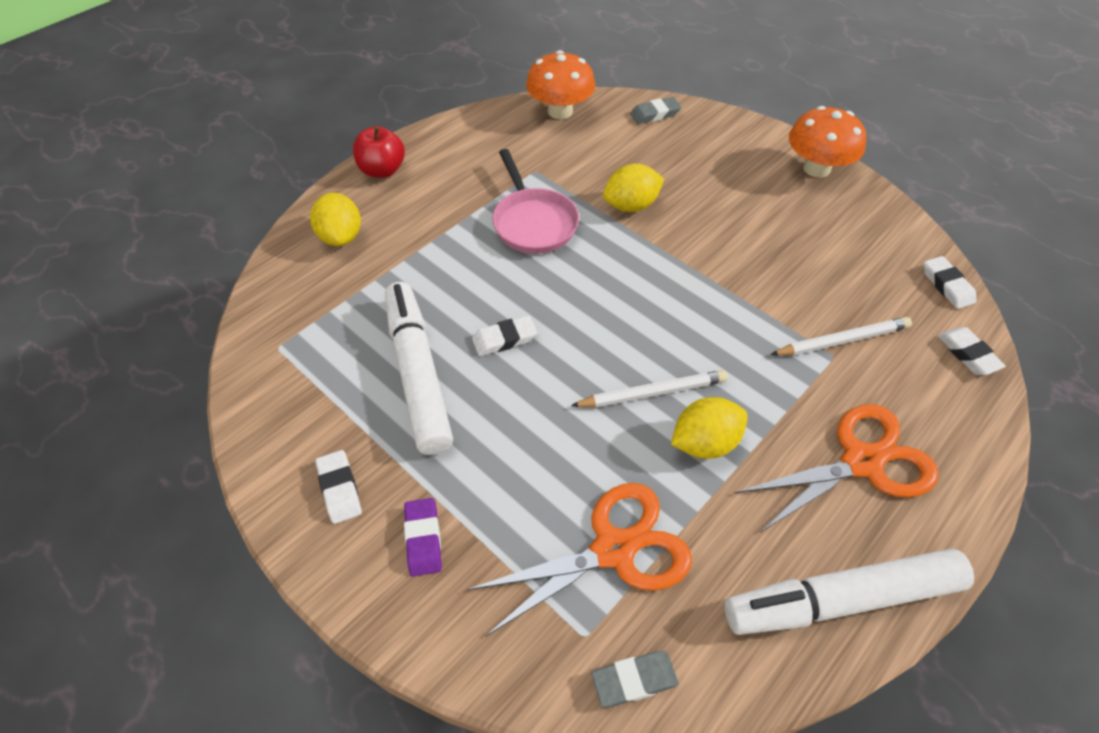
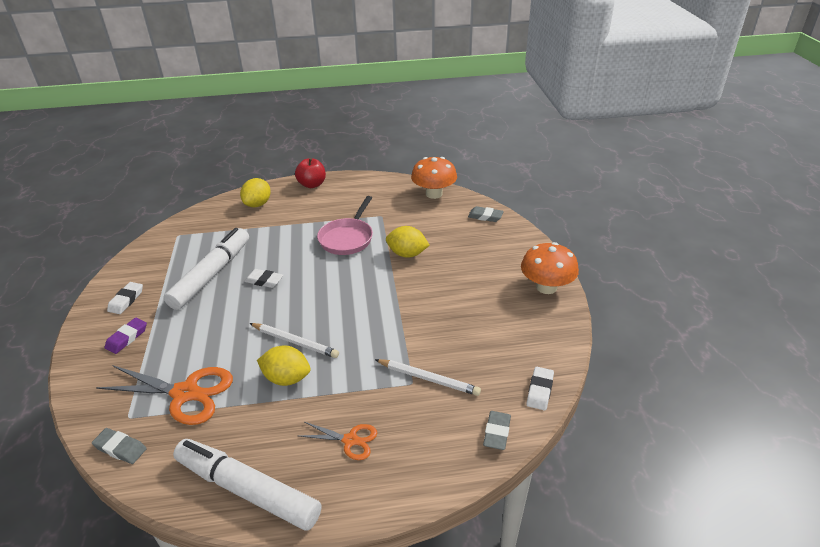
camera: 40 degrees right, 15 degrees down
(861, 462) = (350, 440): orange scissors -> orange scissors, size x0.54
(968, 354) = (497, 432): white eraser -> grey eraser

